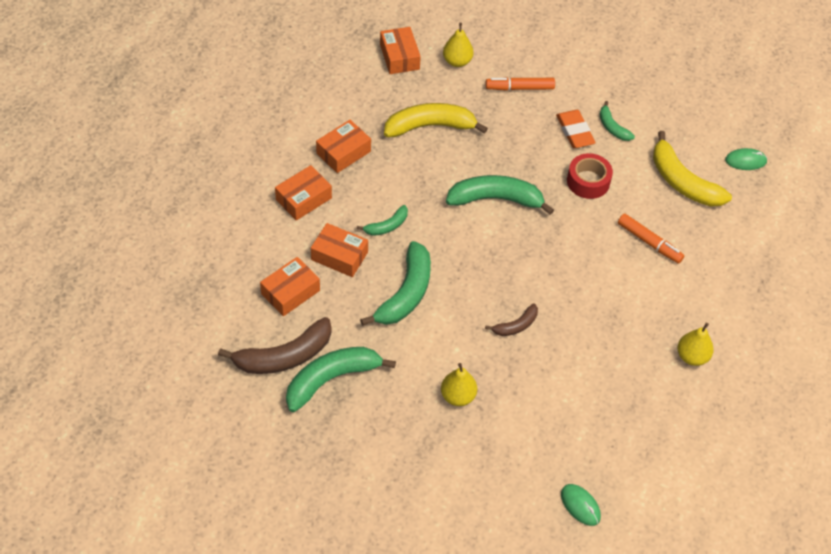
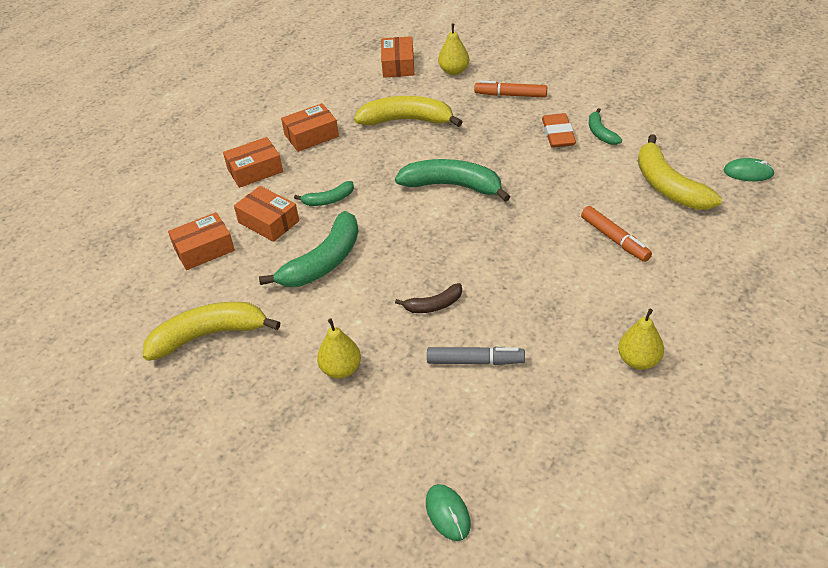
camera: 20 degrees right, 10 degrees down
(284, 356) = (169, 307): brown banana -> none
(331, 379) = (208, 335): green banana -> yellow banana
(565, 374) = (475, 361): none -> grey marker
(588, 181) = (560, 178): red tape -> none

